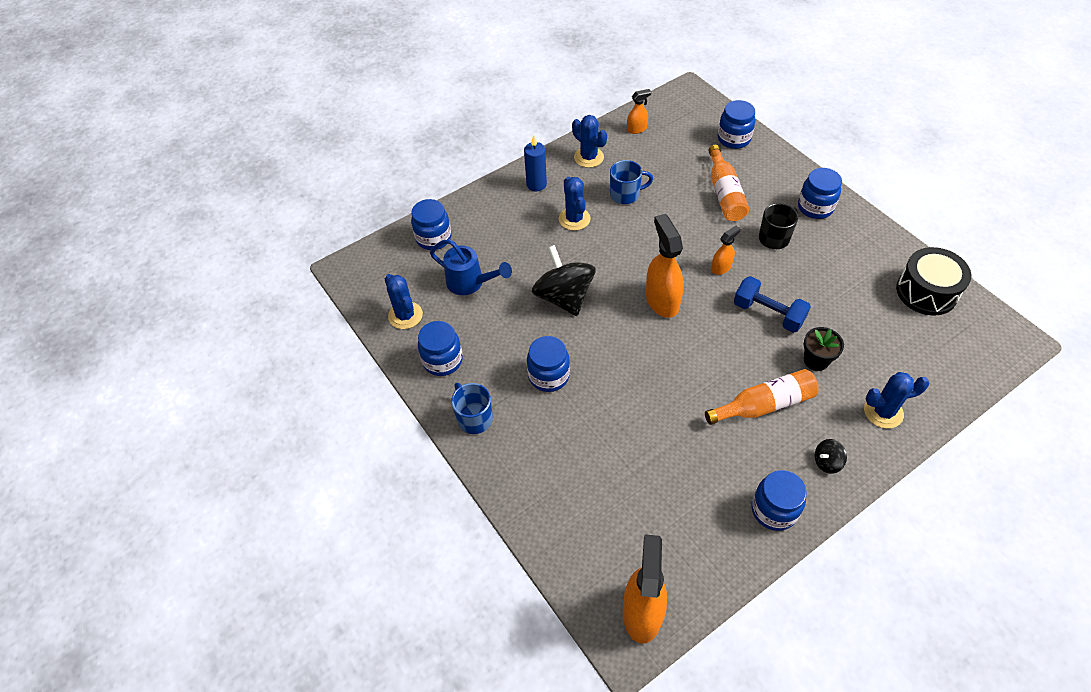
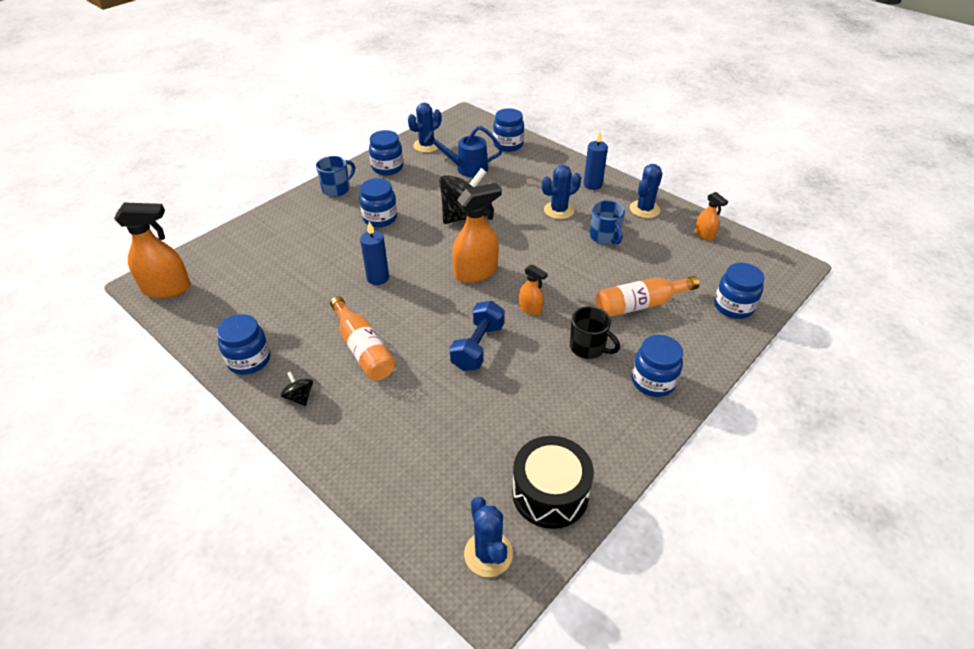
camera: 75 degrees right, 10 degrees down
(470, 283) = (466, 168): blue watering can -> blue watering can turned 75 degrees clockwise
(657, 385) = (378, 278): none -> blue candle
(816, 360) = (423, 386): black flower pot -> none
(883, 412) = (362, 444): blue cactus -> blue cactus (488, 554)

